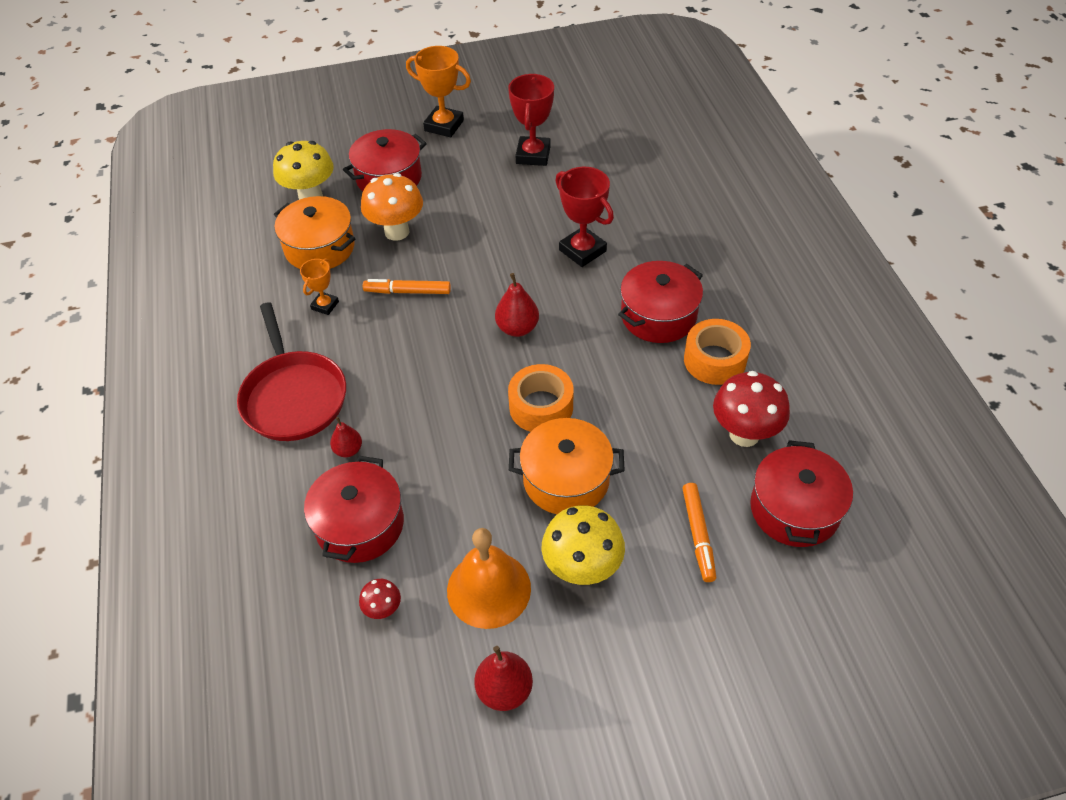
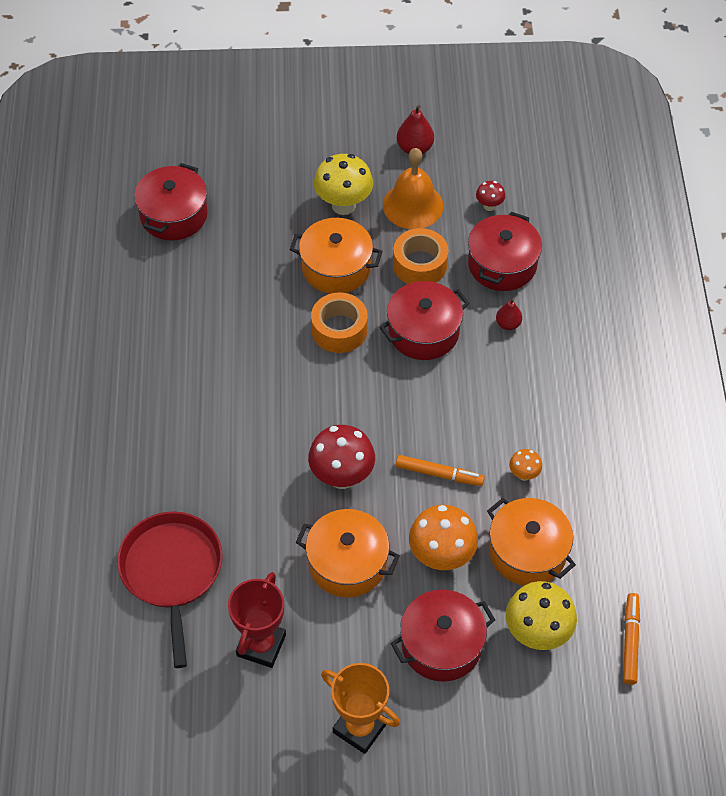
camera: 170 degrees left, 5 degrees up
(293, 397) = (554, 381): red pan -> red pan (172, 571)
(325, 305) = (524, 474): orange trophy -> orange mushroom
(478, 214) = (347, 563): none -> orange pot
(517, 328) = (340, 410): red pear -> none
(582, 250) = (250, 488): red trophy -> none
(658, 316) = (204, 396): red pot -> red pot (423, 332)
(698, 535) = (252, 211): orange marker -> orange marker (630, 641)
(714, 360) = (174, 342): orange tape -> orange tape (420, 264)
(744, 434) = (182, 275): red mushroom -> red mushroom (342, 477)

